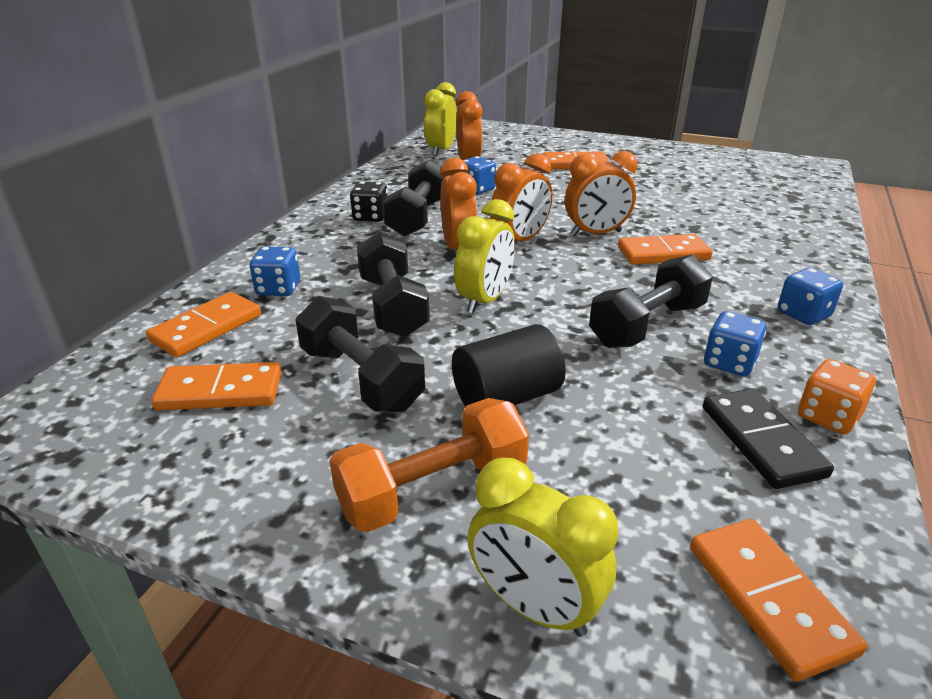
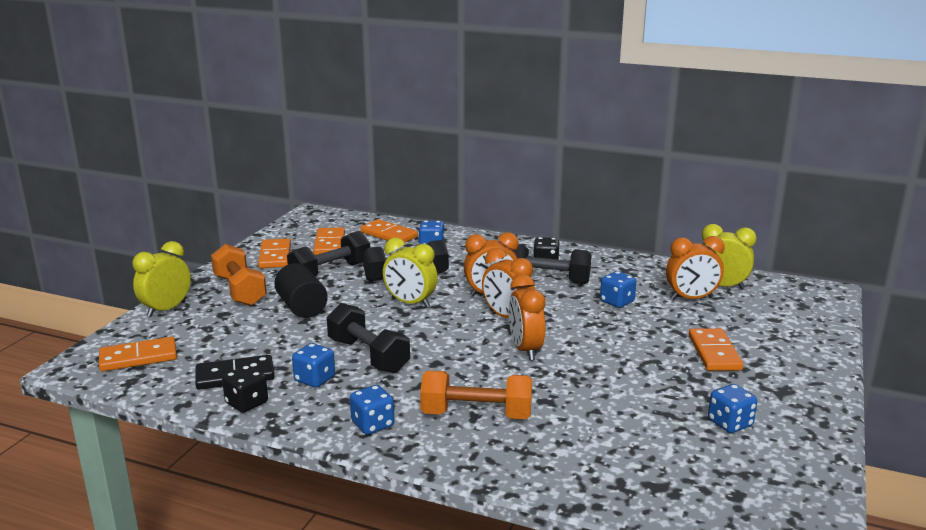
camera: 90 degrees right, 10 degrees down
(663, 254) = (486, 376): orange domino -> orange domino (275, 256)
(687, 169) = (730, 423): none -> blue dice
(741, 259) = (476, 414): none -> orange dumbbell
(828, 416) = (247, 403): orange dice -> black dice

